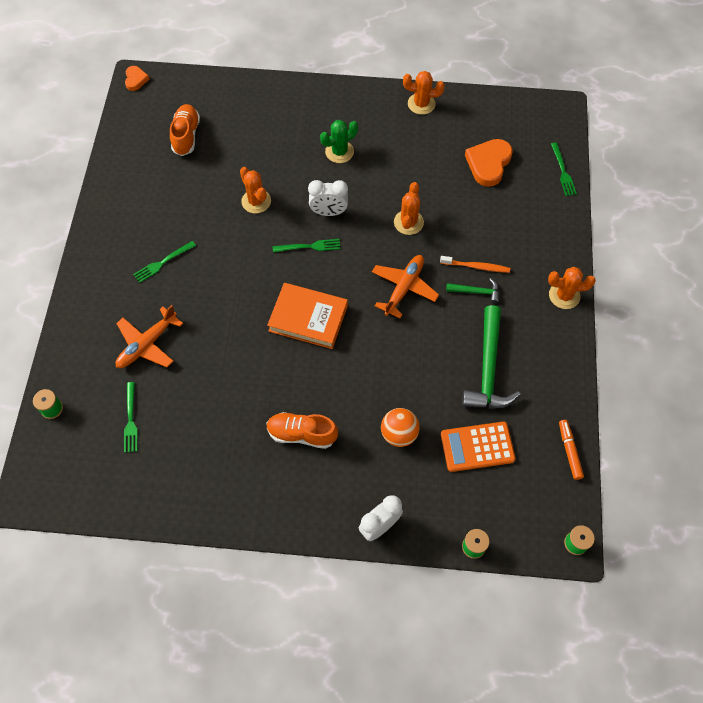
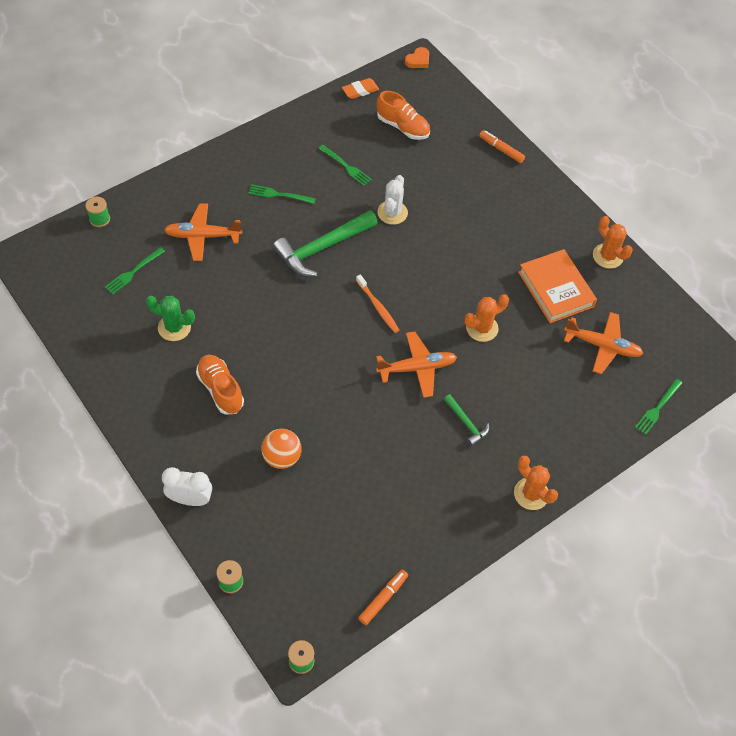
camera: 45 degrees right, 5 degrees down
(123, 136) = (360, 90): none -> orange eraser
(186, 136) = (403, 127): orange shoe -> orange shoe turned 75 degrees clockwise
(256, 201) = (392, 213): orange cactus -> white cactus
(271, 93) = (501, 149): none -> orange marker
(308, 318) = (323, 322): orange book -> orange book (555, 289)
(310, 246) = (389, 277): green fork -> green fork (346, 167)
(329, 212) = (433, 267): white clock -> none
(339, 152) = (497, 233): green cactus -> green cactus (174, 327)
(476, 267) = (491, 407): orange toothbrush -> orange toothbrush (378, 307)
(477, 447) = (322, 523): orange calculator -> none
(488, 164) = (602, 346): orange heart -> orange plane
(488, 369) = (402, 482): green hammer -> green hammer (322, 248)

